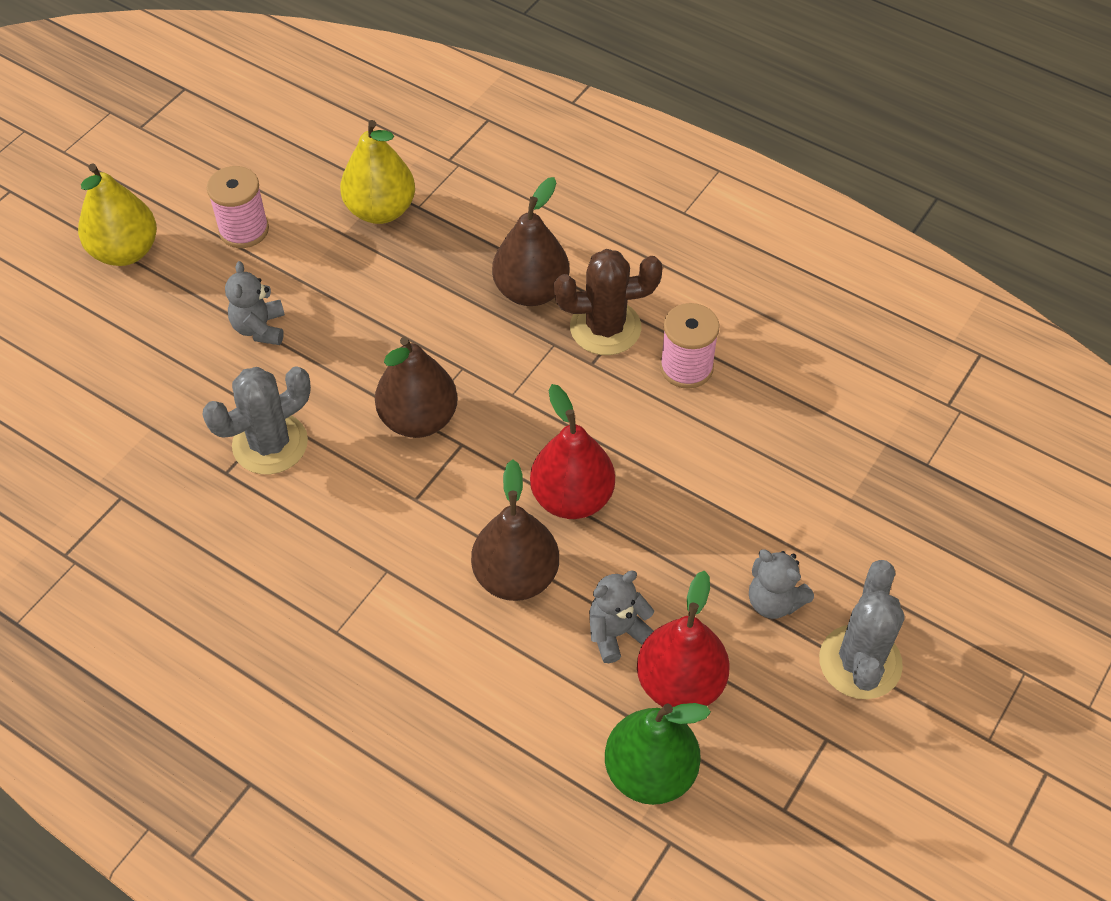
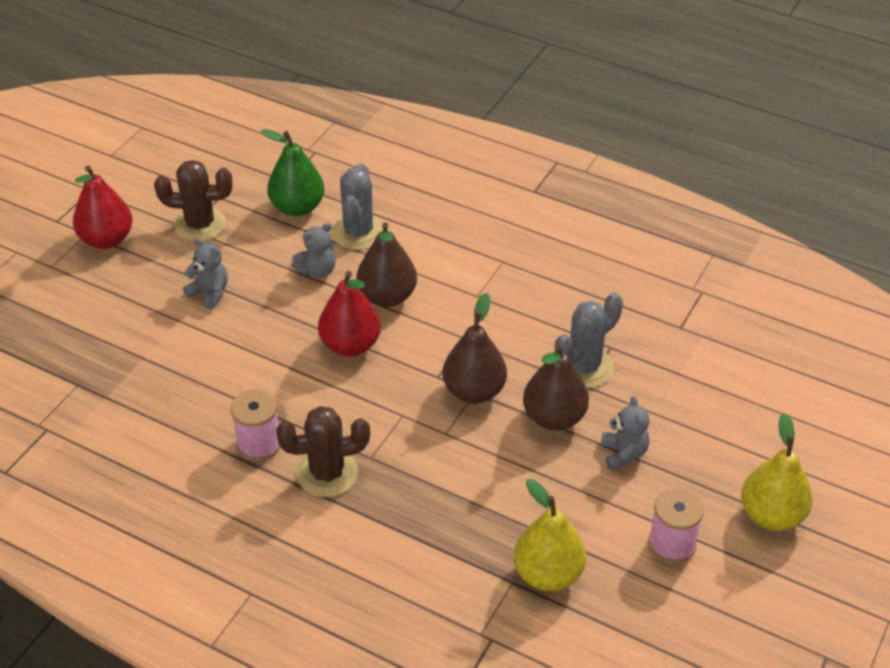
camera: 175 degrees right, 10 degrees down
(531, 291) = (394, 502): brown pear -> brown pear (554, 418)
(680, 683) = (276, 248): red pear -> red pear (106, 239)
(807, 744) = (200, 225): none -> brown cactus
(860, 662) = (158, 265): grey cactus -> grey cactus (358, 232)

